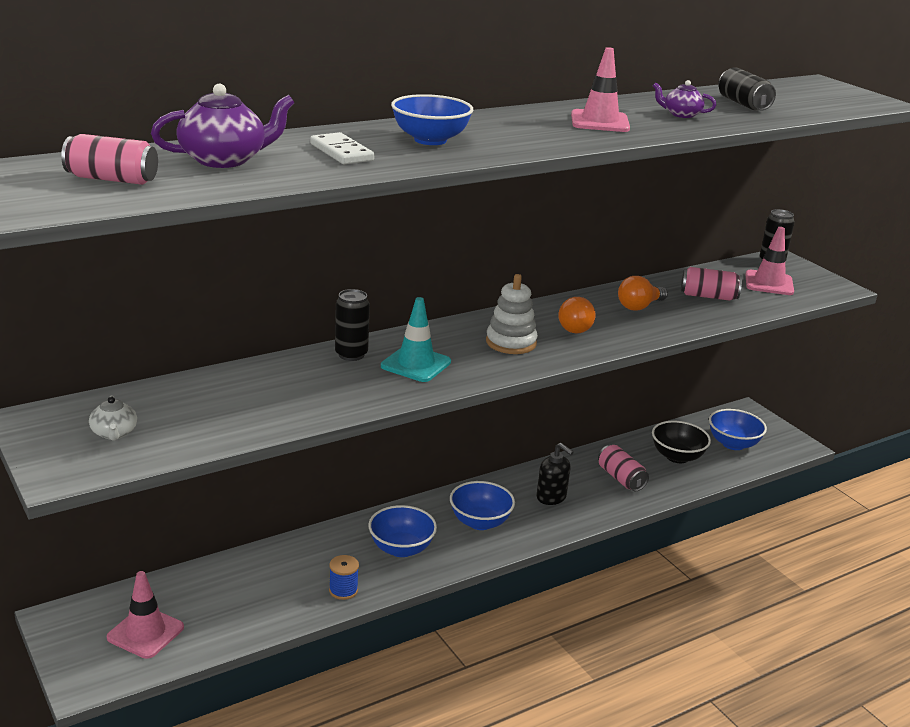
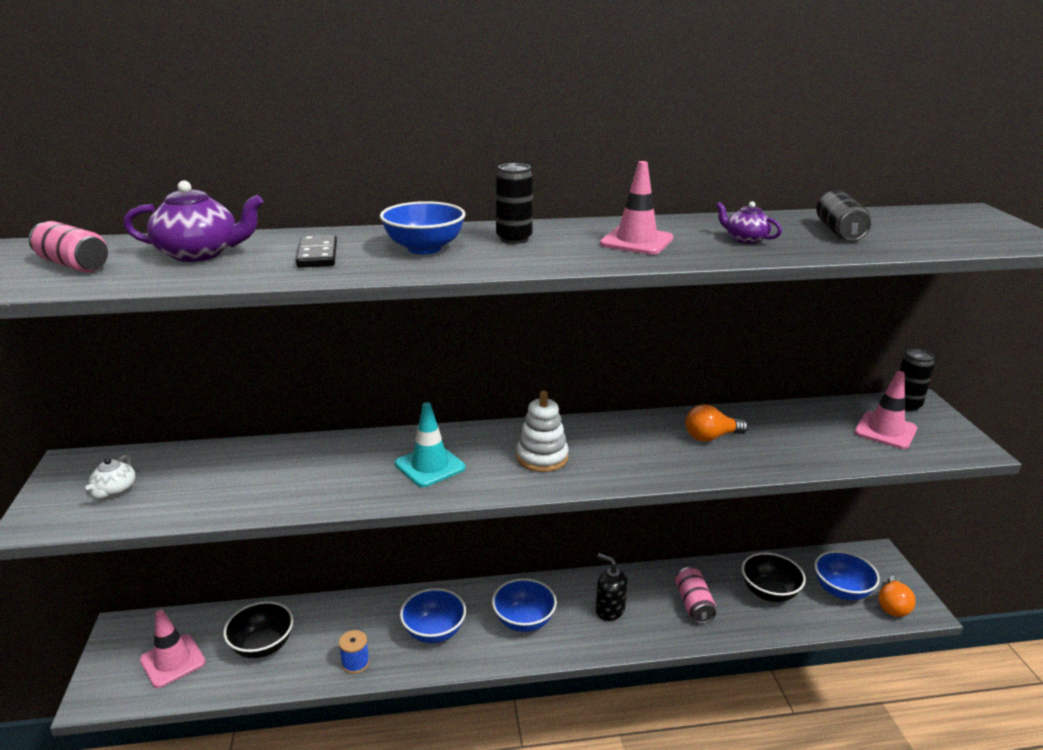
camera: 25 degrees right, 0 degrees up
(234, 598) = (262, 646): none -> black bowl
(341, 152) = (318, 255): white domino -> black domino
(351, 354) = (381, 445): black can -> black can (514, 239)
(551, 497) = (609, 610): black soap dispenser -> black soap dispenser turned 150 degrees clockwise
(573, 327) = (621, 450): orange light bulb -> orange light bulb (893, 606)
(708, 296) = (800, 436): pink can -> none

